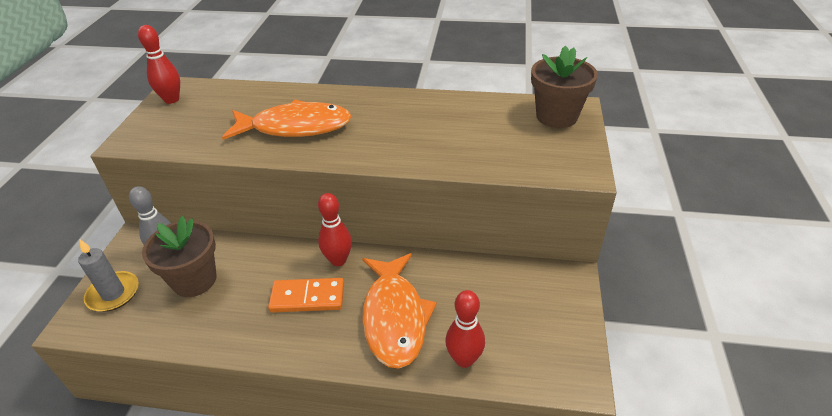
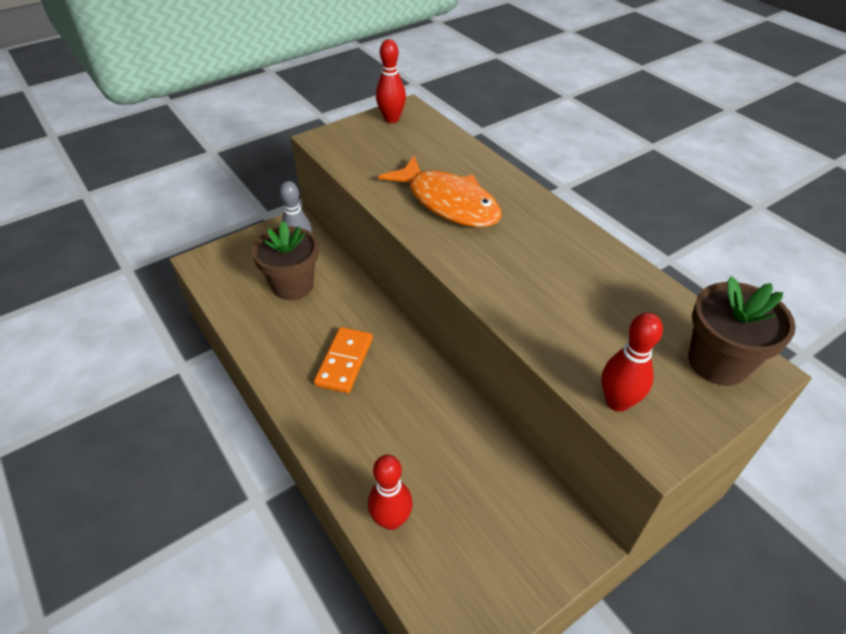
camera: 45 degrees right, 5 degrees up
(113, 293) = (240, 257): grey candle -> none
(307, 297) = (344, 362): orange domino -> orange domino turned 60 degrees clockwise
(338, 260) = (400, 349): red bowling pin -> red bowling pin (617, 402)
(395, 317) = (384, 434): orange fish -> none

